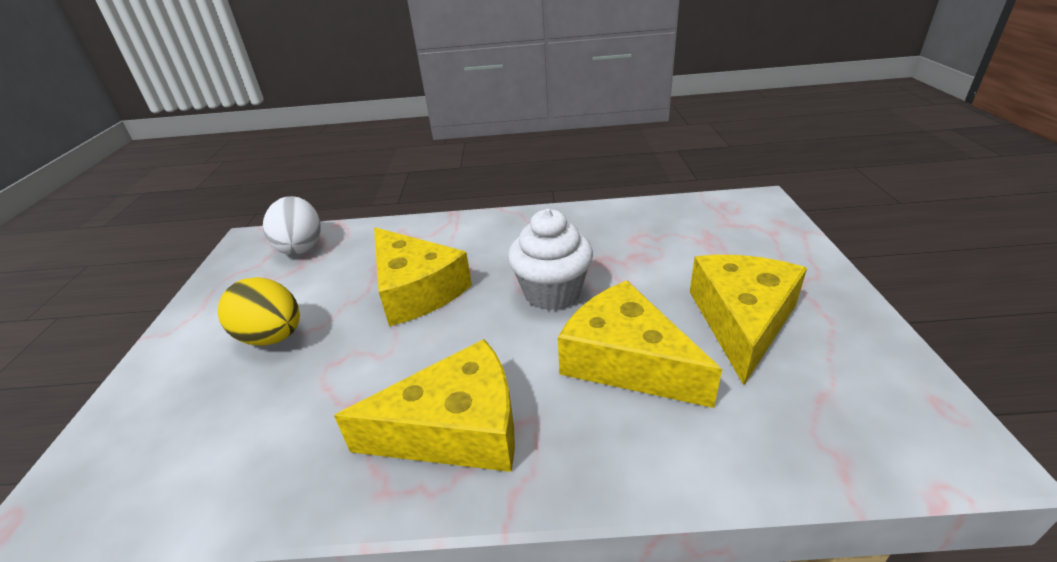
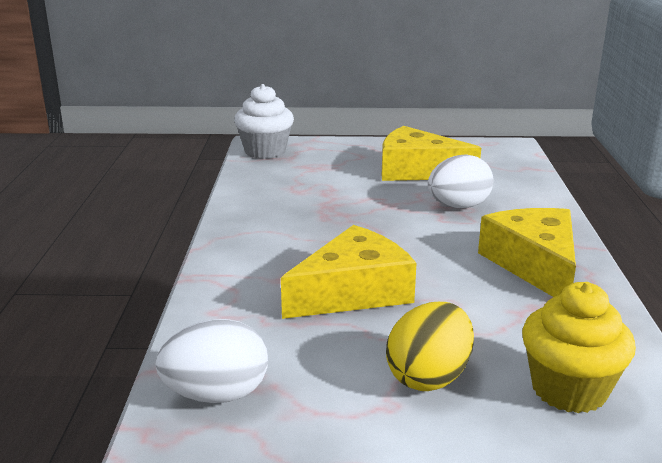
camera: 90 degrees left, 10 degrees down
(207, 429) = (569, 389): none -> yellow cupcake
(552, 293) = (373, 226): white cupcake -> white cupcake (265, 151)
(626, 360) = (458, 206): yellow cheese -> white egg

